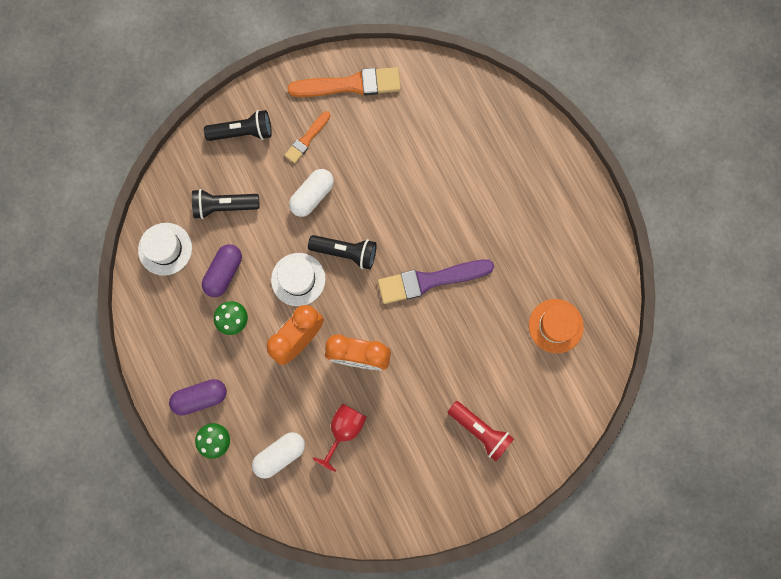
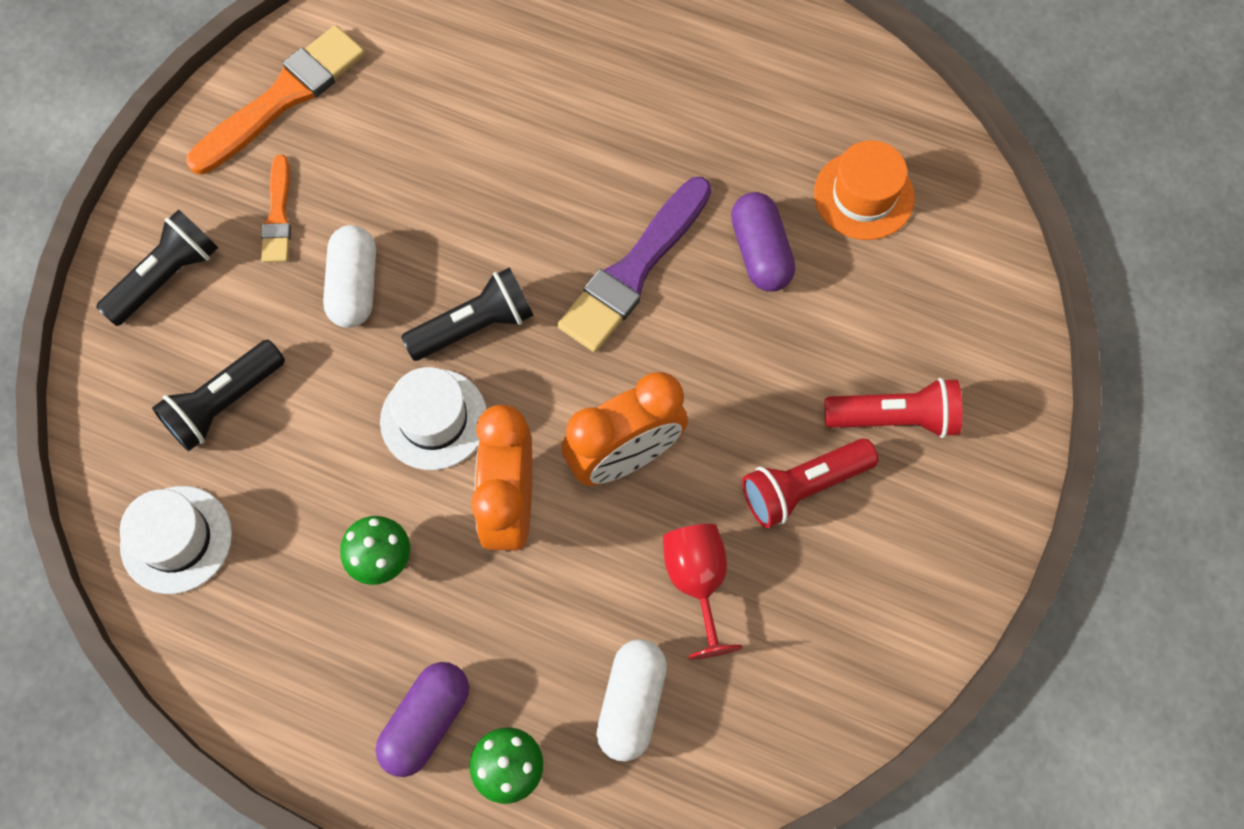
camera: 40 degrees left, 10 degrees down
(224, 273) = (306, 500): purple capsule -> purple capsule (760, 252)
(418, 428) = (803, 487): none -> red flashlight

